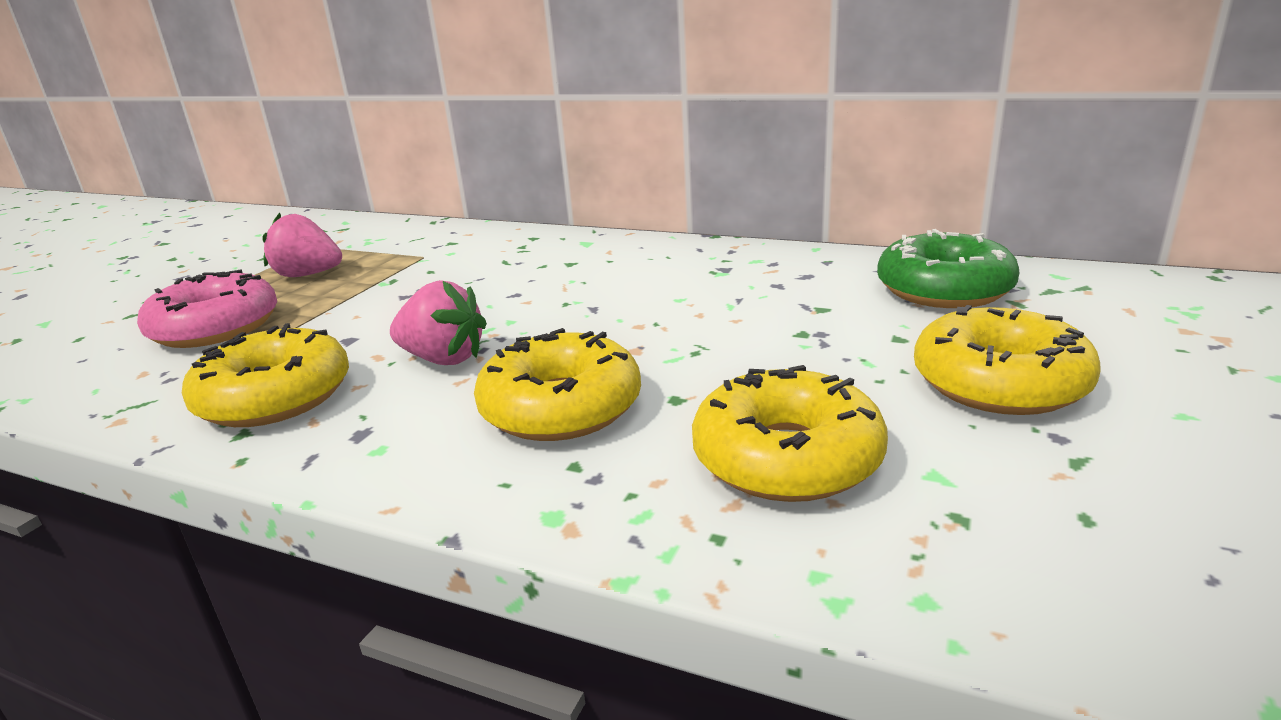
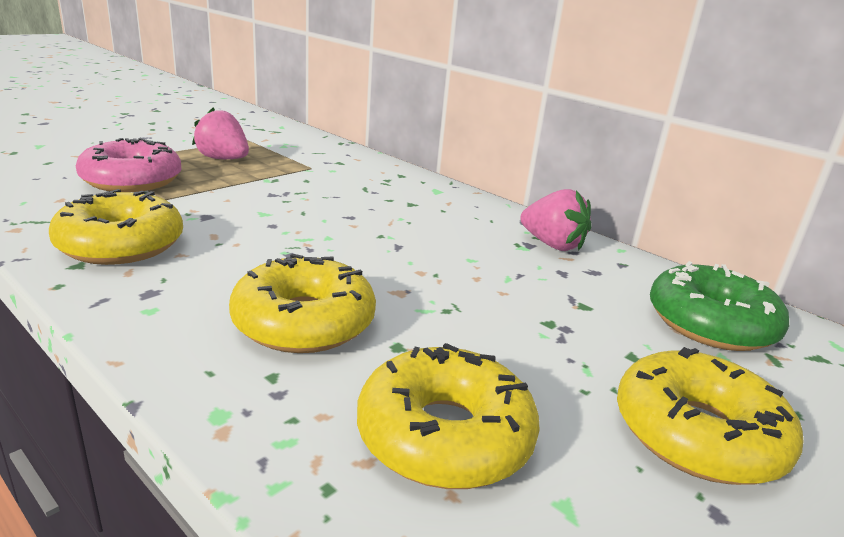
camera: 15 degrees right, 0 degrees up
(443, 359) = (255, 253): pink strawberry -> pink strawberry (552, 245)

